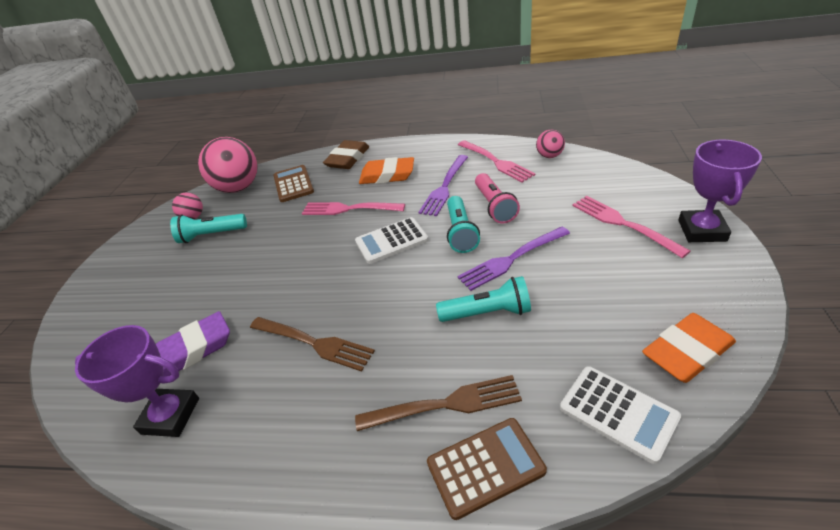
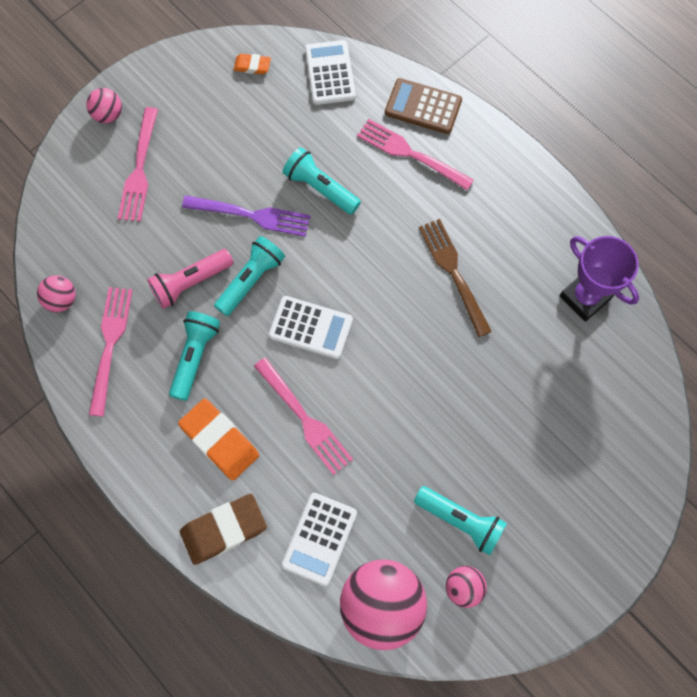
camera: 145 degrees left, 30 degrees up
(193, 349) = (545, 351): purple eraser -> none
(293, 184) = (319, 539): brown calculator -> white calculator
(445, 187) = (194, 356): purple fork -> turquoise flashlight
(445, 404) = (410, 154): brown fork -> pink fork
(495, 206) = (190, 283): pink flashlight -> pink flashlight turned 150 degrees counterclockwise
(687, 352) = (252, 66): orange eraser -> orange eraser, size x0.52
(702, 230) = (108, 115): purple trophy -> pink ball

